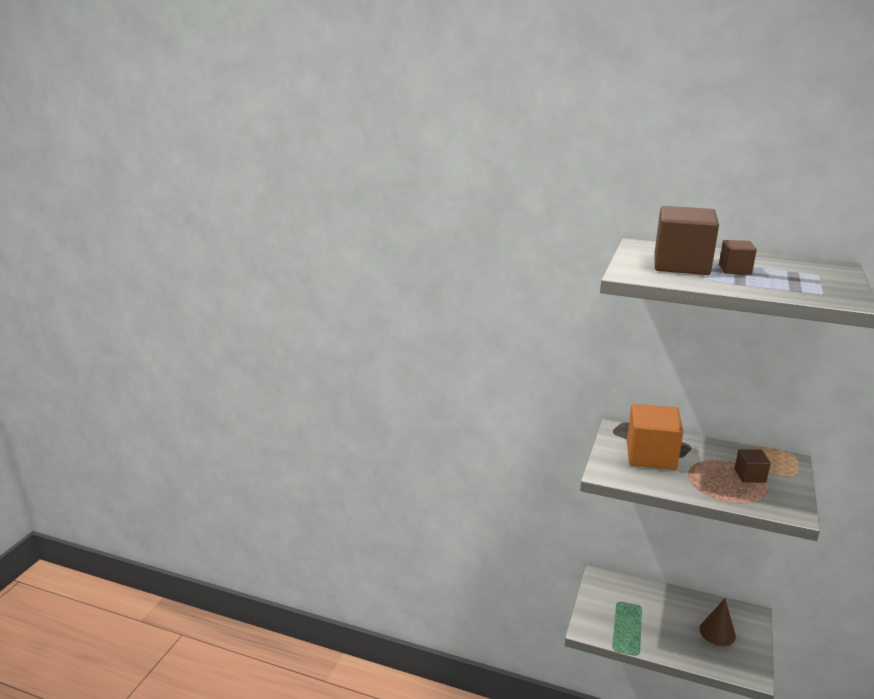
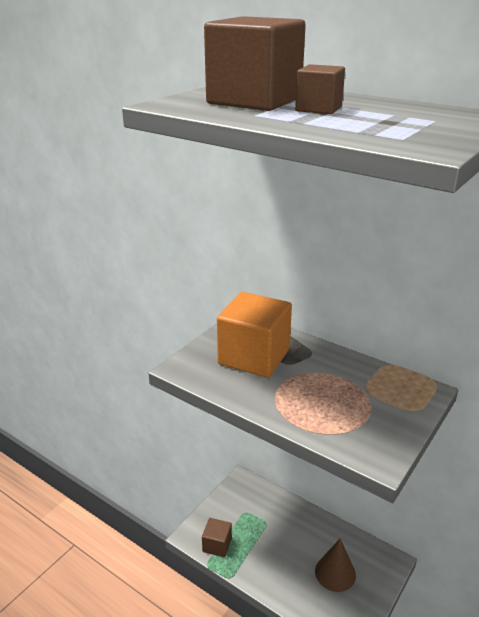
camera: 15 degrees right, 5 degrees up
(750, 476) = (356, 400): brown cube -> brown cube (217, 545)

